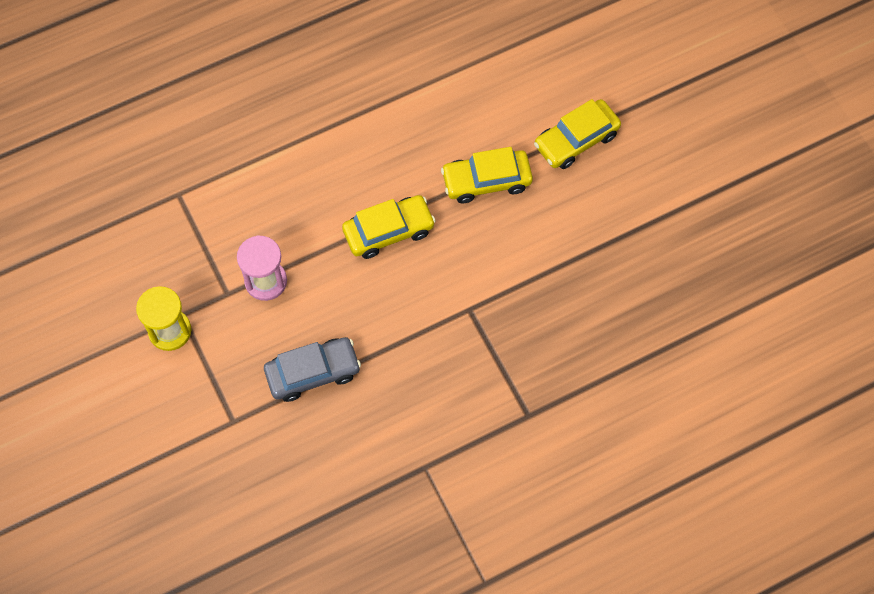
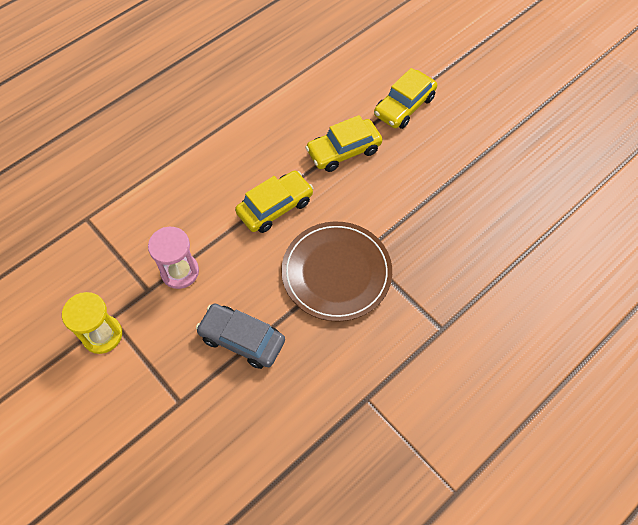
camera: 15 degrees left, 5 degrees down
(313, 372) = (242, 339): grey car -> grey car turned 120 degrees counterclockwise
(434, 324) = (336, 272): none -> brown plate

